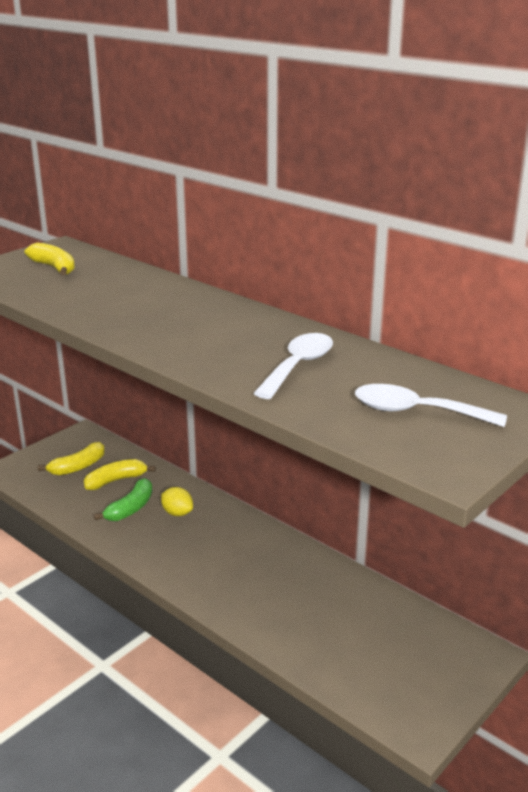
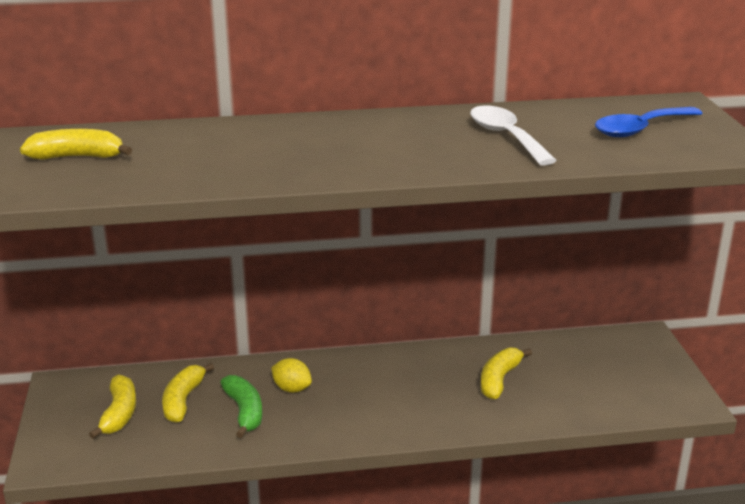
camera: 50 degrees left, 0 degrees up
(177, 513) = (292, 389): yellow lemon -> yellow lemon turned 45 degrees clockwise
(306, 599) = (499, 380): none -> yellow banana
(416, 412) = (640, 129): white spoon -> blue spoon

